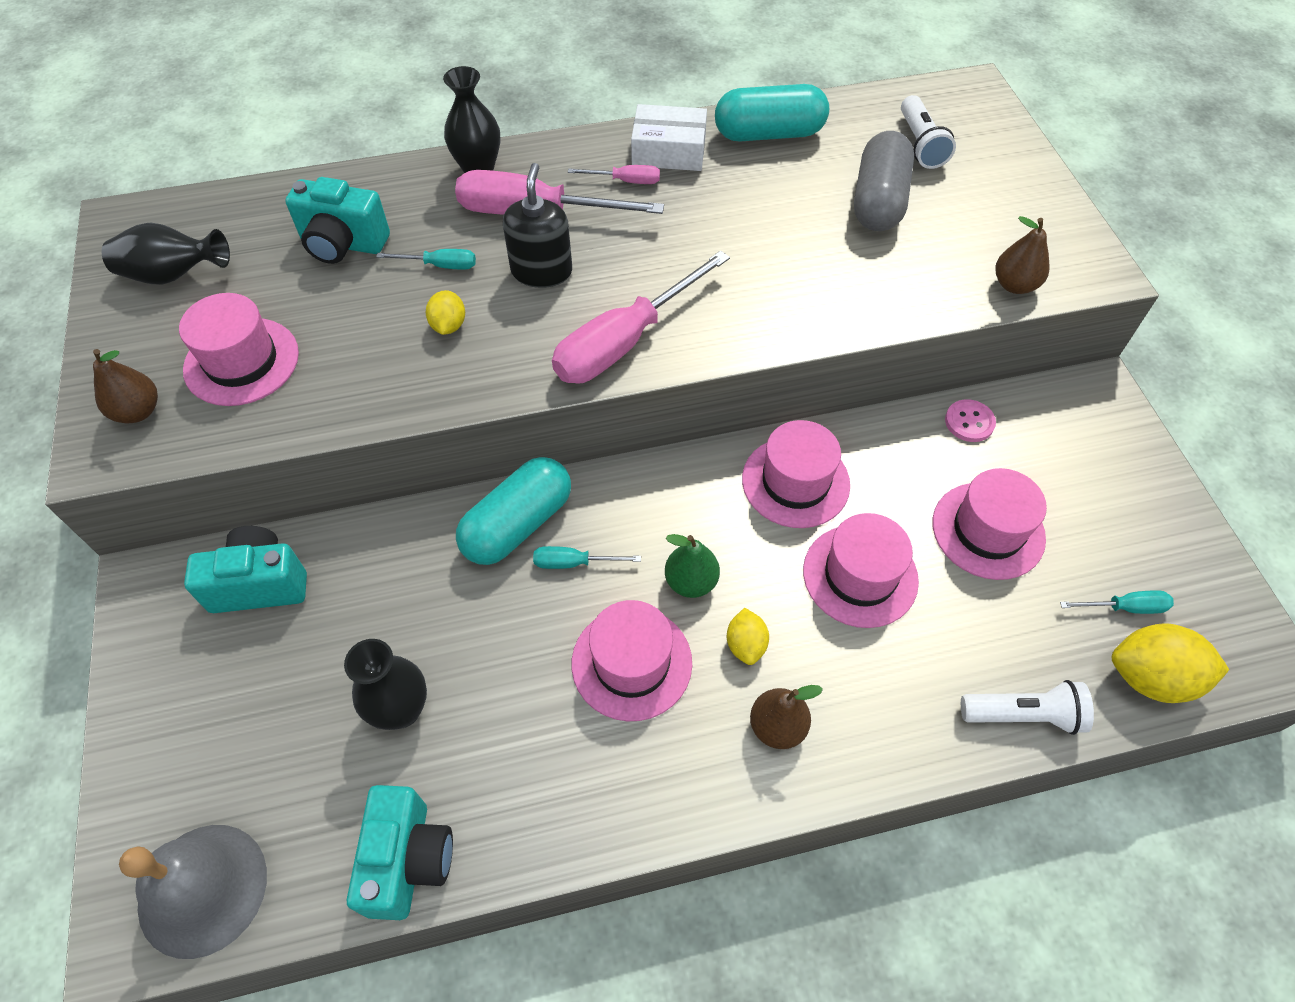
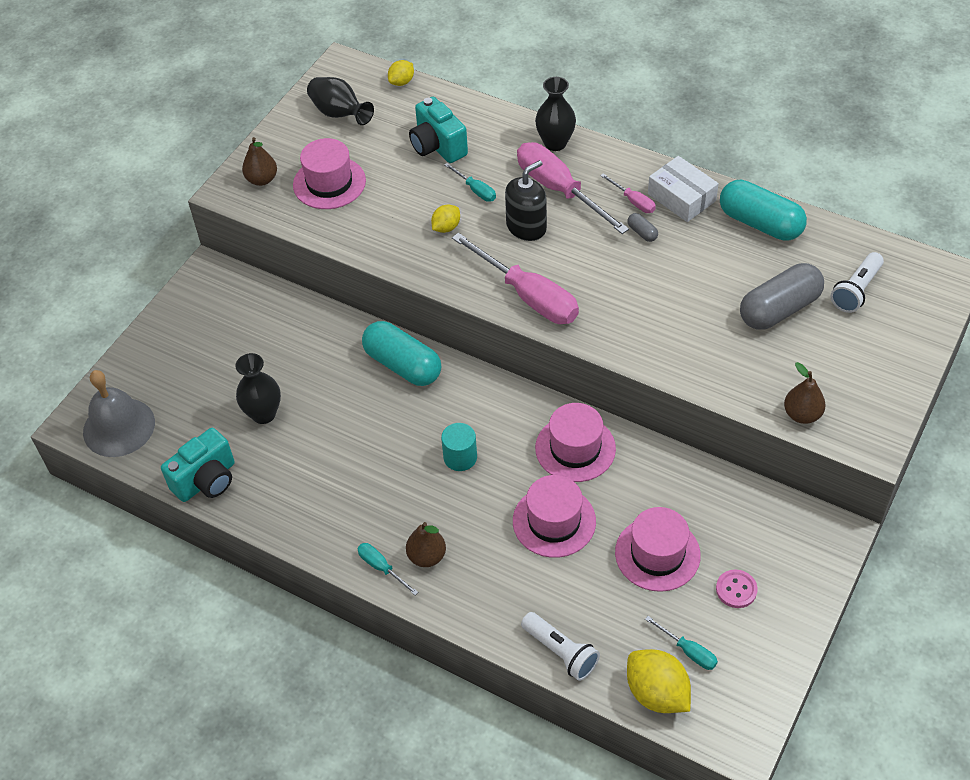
camera: 45 degrees right, 5 degrees down
(260, 584) = (256, 308): turquoise camera -> none
(517, 524) = (403, 365): turquoise capsule -> turquoise capsule turned 45 degrees clockwise
(574, 563) = (411, 404): turquoise screwdriver -> turquoise screwdriver (381, 567)
(624, 342) = (528, 296): pink screwdriver -> pink screwdriver turned 135 degrees counterclockwise
(631, 663) = (388, 473): pink hat -> none
(669, 206) = (642, 233): none -> grey capsule
(691, 581) = (460, 457): green pear -> turquoise cylinder
(745, 644) = (454, 508): yellow lemon -> yellow lemon (401, 82)
(969, 422) = (722, 490): pink button -> pink button (736, 589)

